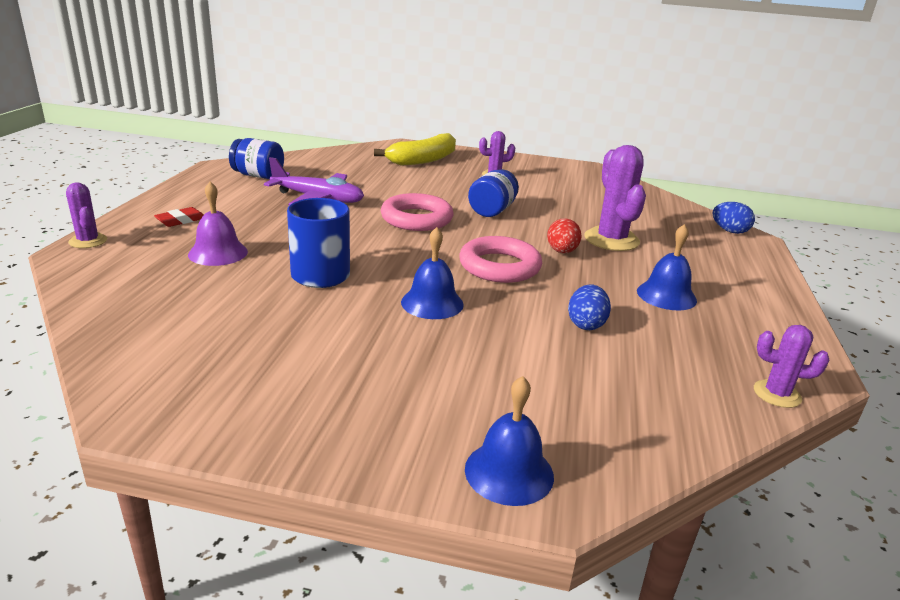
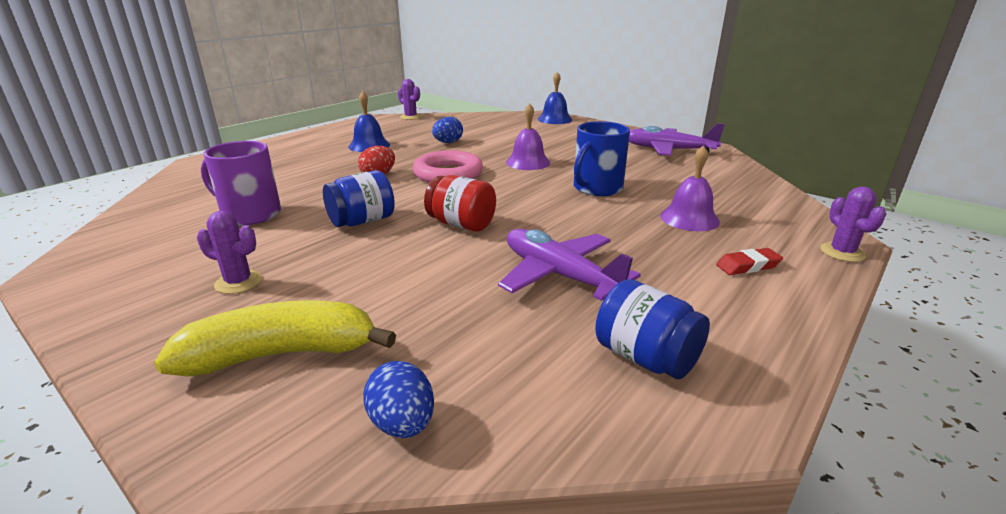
camera: 150 degrees left, 0 degrees up
(225, 383) = (668, 150): none -> purple plane
(416, 219) = (461, 224): pink ring -> red jar
(432, 303) = (528, 162): blue bell -> purple bell
(578, 204) = (250, 214): none -> purple mug
(611, 240) = (315, 177): purple cactus -> none
(729, 231) = (196, 169): blue egg -> blue egg (402, 424)

